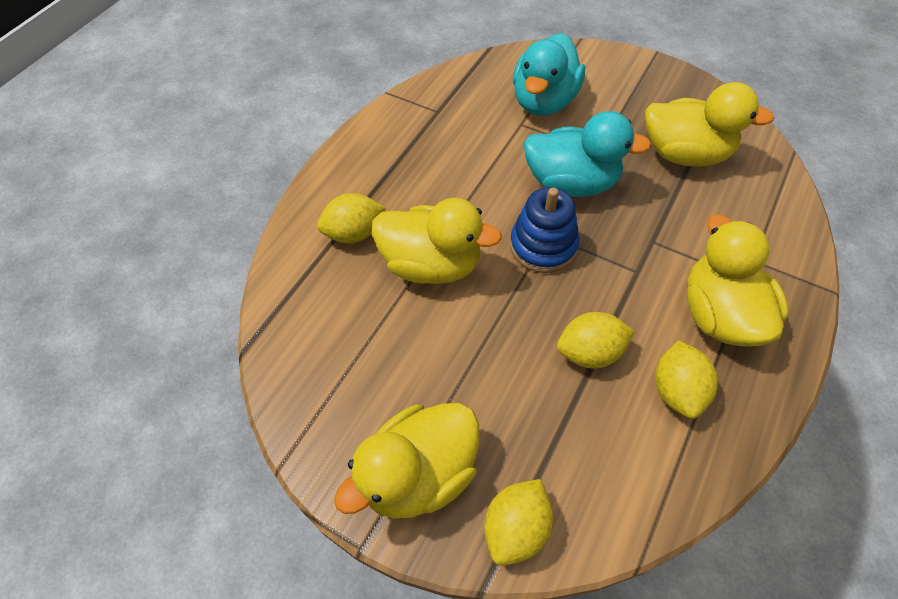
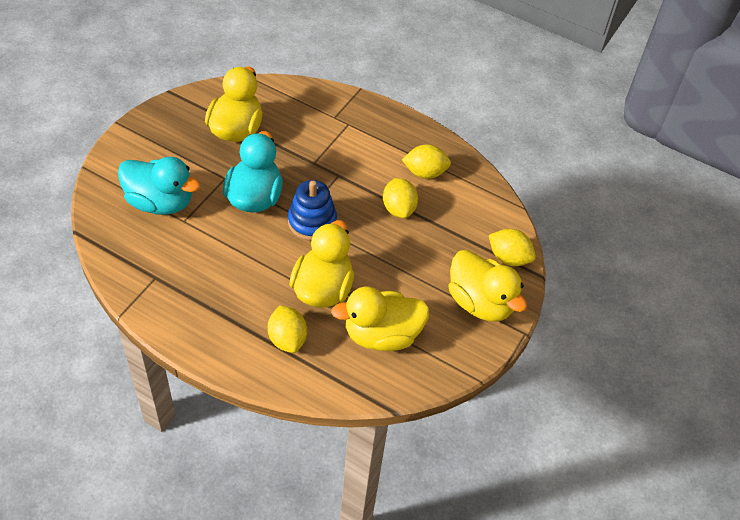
camera: 95 degrees left, 5 degrees down
(719, 314) = (374, 142): yellow duck -> yellow duck (381, 335)

